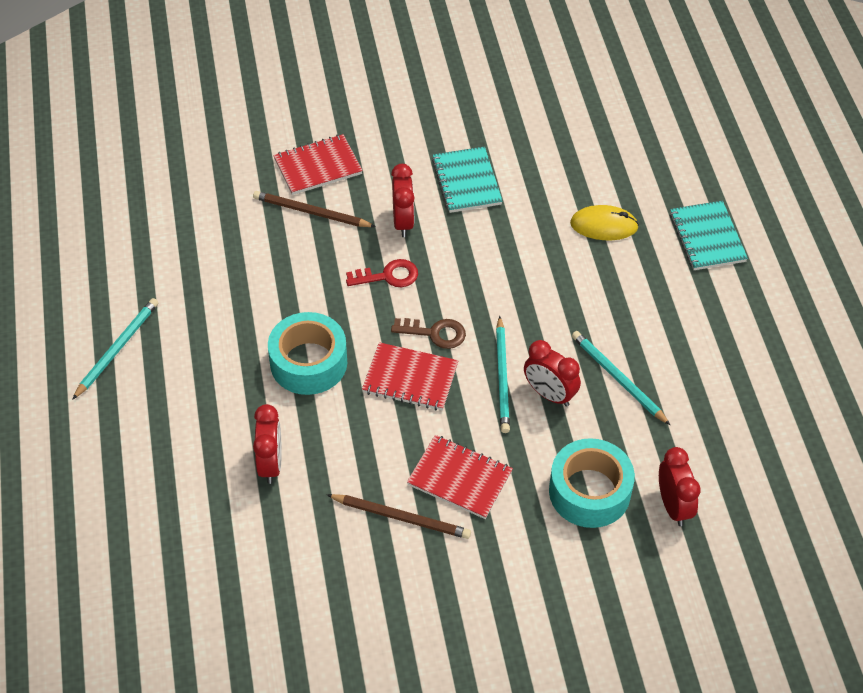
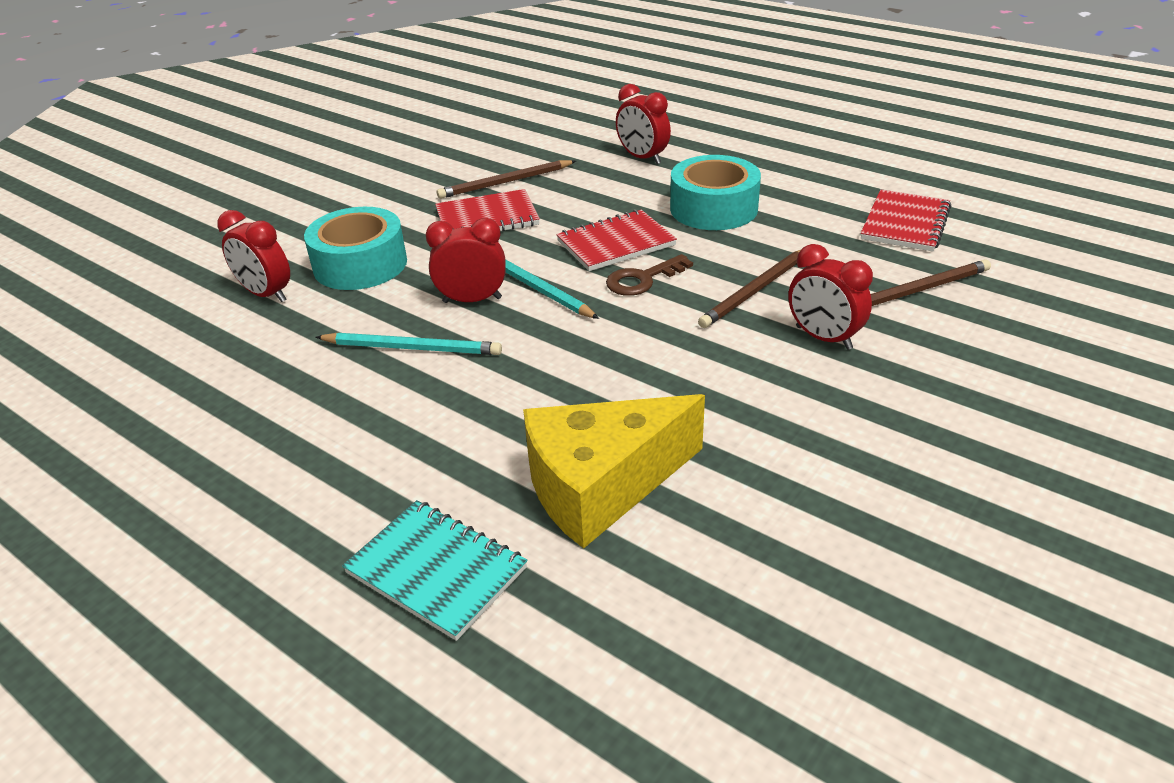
camera: 140 degrees right, 15 degrees down
(117, 349) = (857, 145): turquoise pencil -> none
(318, 167) = (996, 328): red notebook -> red notebook (905, 223)
(388, 276) = (755, 291): red key -> brown pencil
(466, 181) = (834, 420): turquoise notebook -> none
(604, 225) = (601, 486): yellow mouse -> yellow cheese

